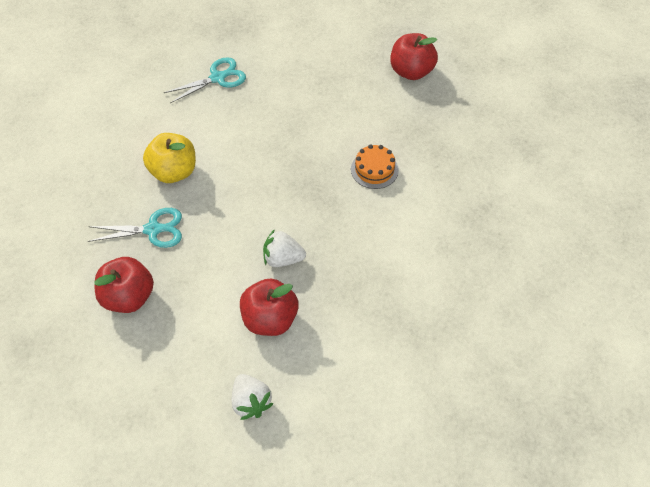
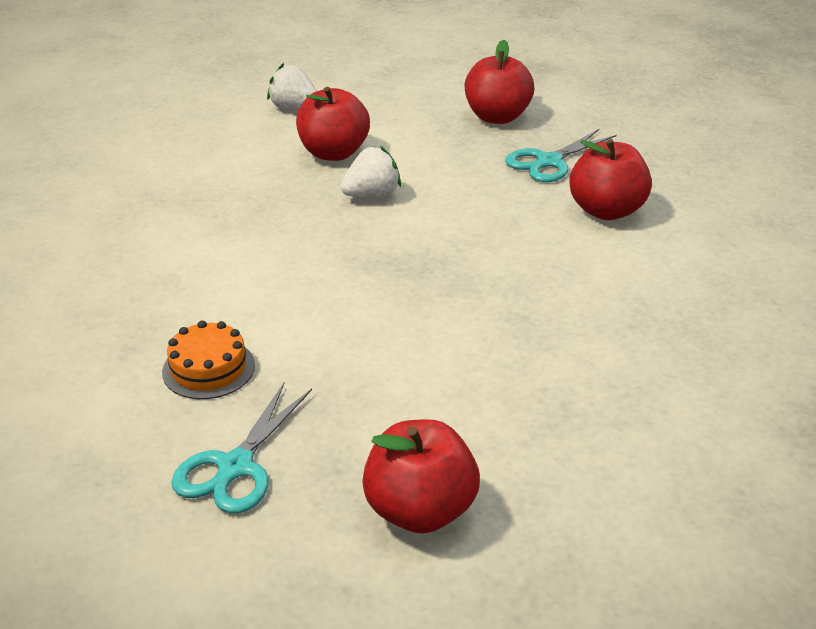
camera: 145 degrees right, 20 degrees down
(174, 172) = (606, 211): yellow apple -> red apple
(217, 78) = (726, 332): turquoise scissors -> turquoise scissors (235, 467)
(374, 169) = (343, 322): orange cake -> orange cake (208, 368)

